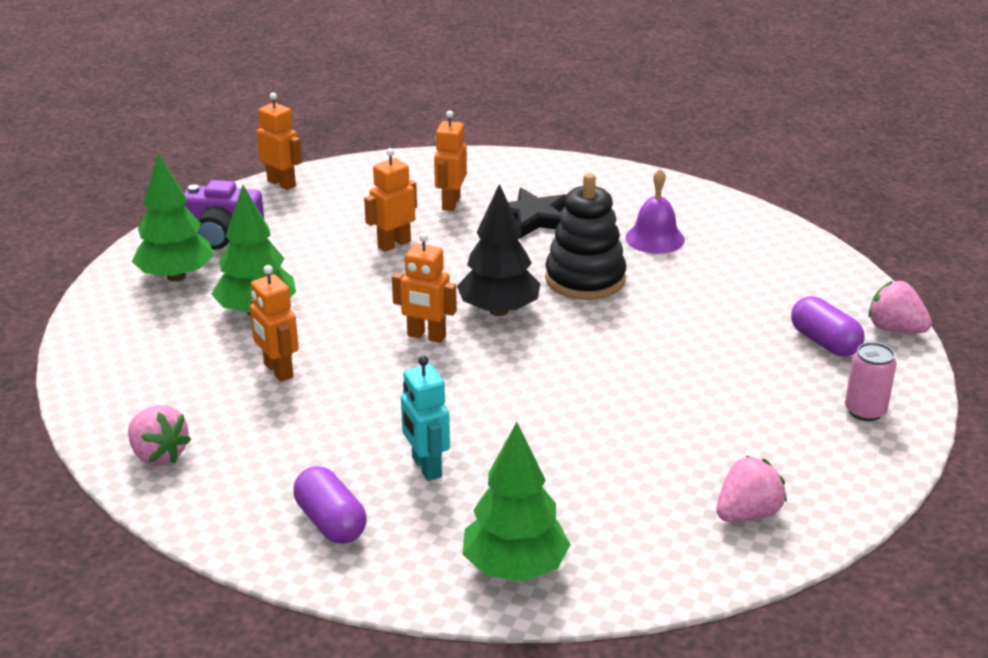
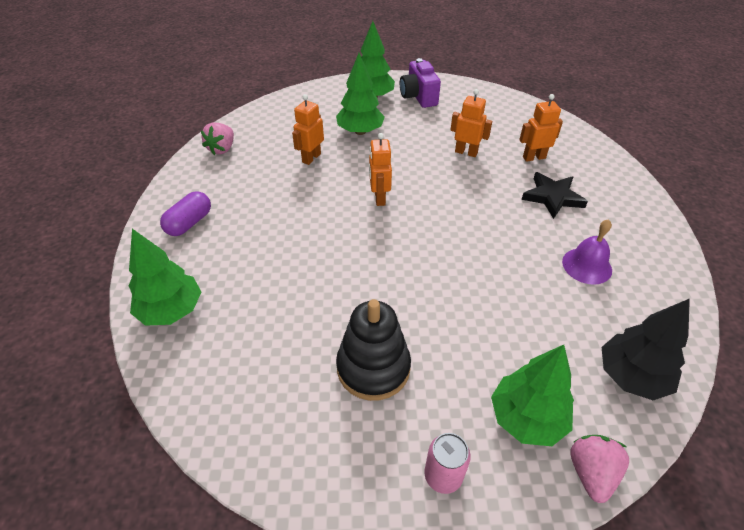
camera: 65 degrees right, 15 degrees up
(282, 183) = (491, 93): orange robot -> none
(426, 467) = (251, 242): turquoise robot -> none
(499, 311) = (429, 218): black tree -> black tree (631, 376)
(585, 279) = (498, 246): black stacking toy -> black stacking toy (373, 368)
(747, 514) = (267, 422): pink strawberry -> none
(824, 342) = (527, 418): purple capsule -> green tree

